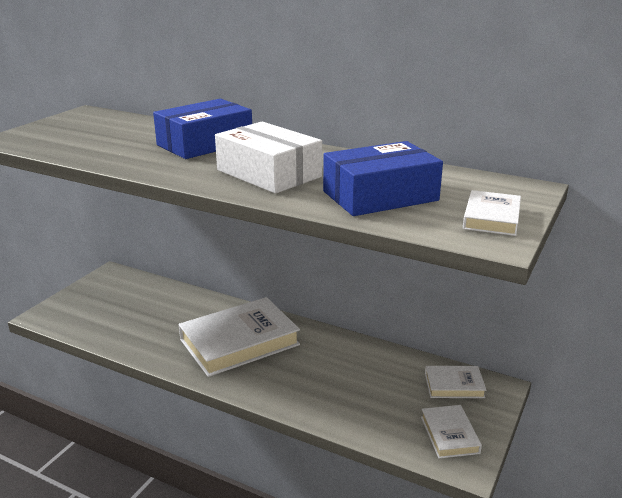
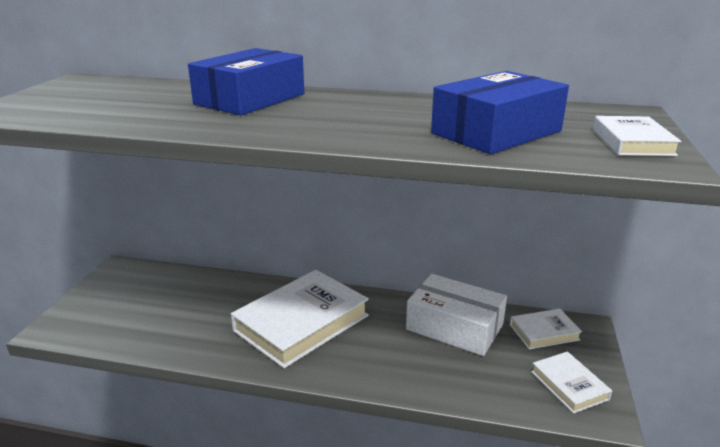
camera: 15 degrees left, 0 degrees up
(268, 173) = (352, 121): white box -> white box (454, 327)

